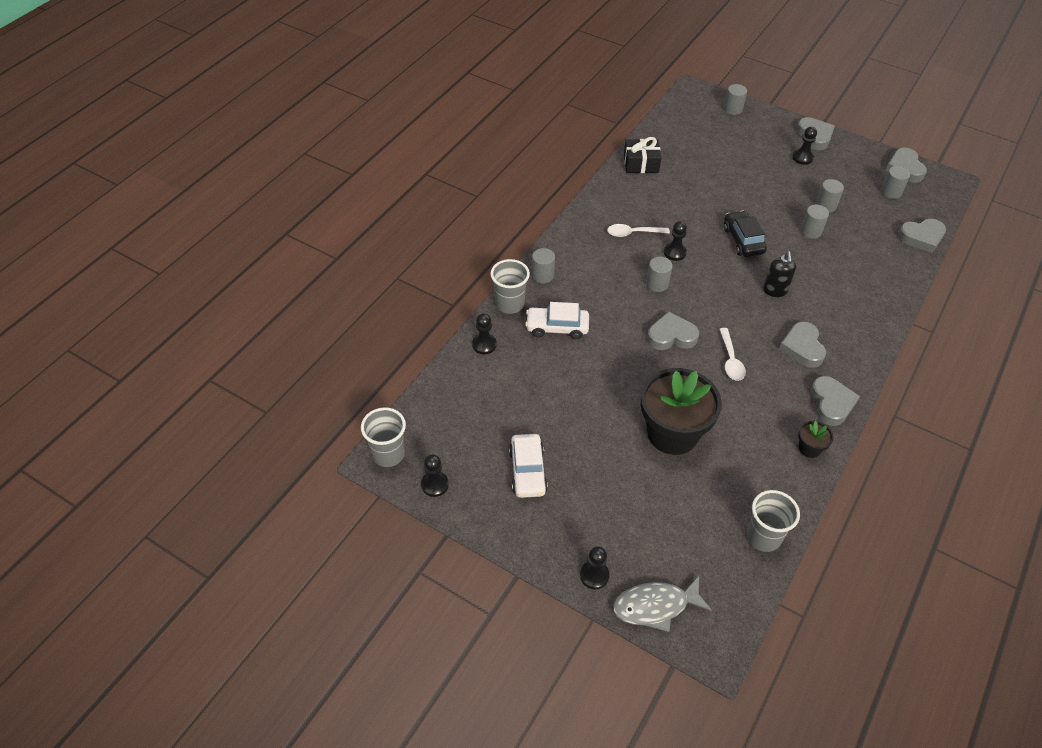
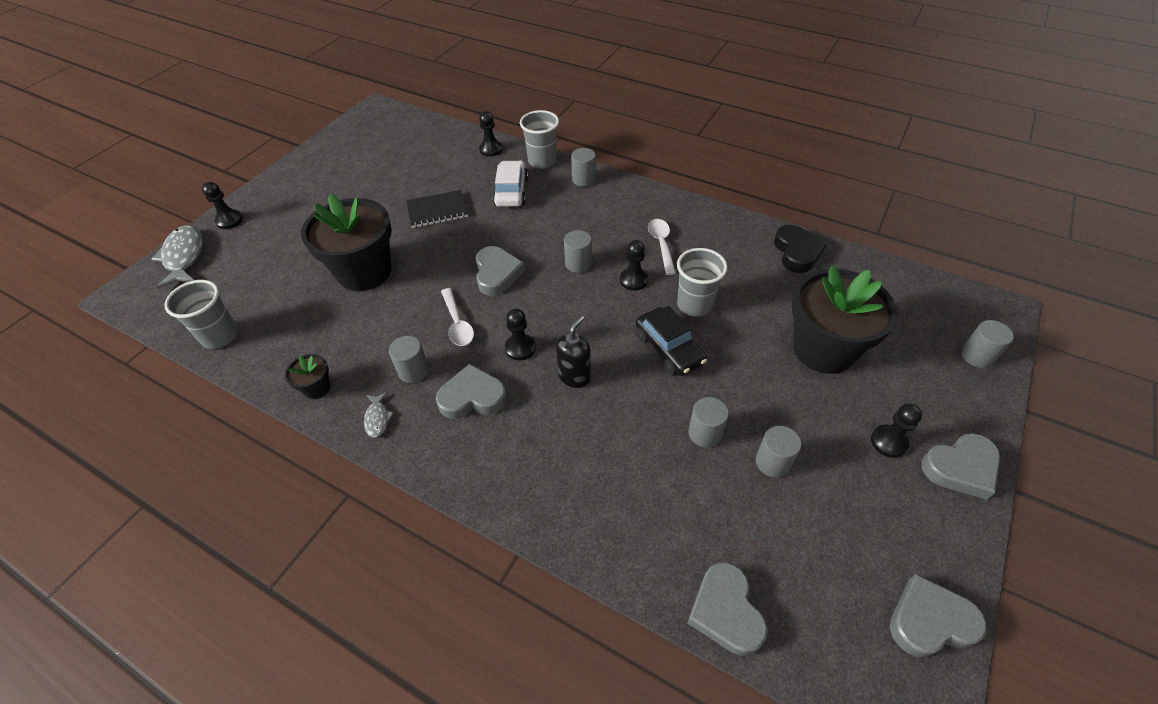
camera: 90 degrees right, 0 degrees up
(388, 454) = (380, 112): grey cup -> grey cup (694, 304)
(435, 484) = (345, 135): black pawn -> black pawn (520, 348)
(527, 471) = (345, 180): white car -> none
(584, 383) = (437, 210): none -> black notebook
(641, 163) = (797, 252): black gift -> black heart
(730, 360) = (457, 323): white spoon -> white spoon turned 105 degrees counterclockwise
(735, 169) = (823, 349): none -> black flower pot
(743, 240) = (669, 349): black car -> black car turned 75 degrees clockwise
(775, 291) = (574, 376): black soap dispenser -> black soap dispenser turned 120 degrees clockwise
(831, 403) = (378, 418): grey heart -> grey fish
(891, 192) = (843, 578): grey cylinder -> grey cylinder (413, 371)

